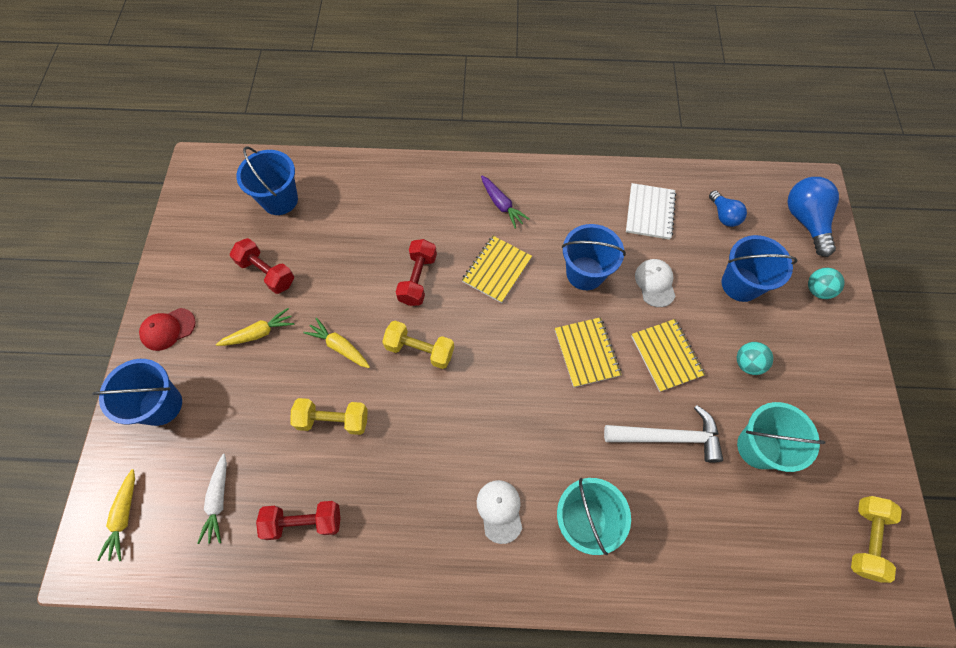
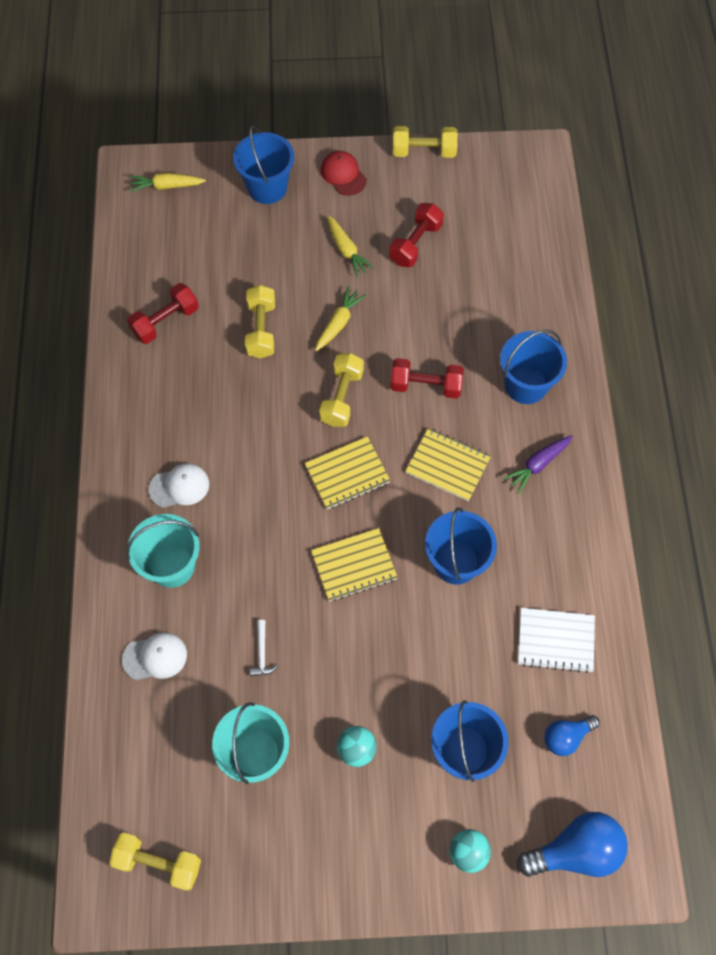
camera: 85 degrees right, 0 degrees up
(163, 255) = (424, 151): none -> yellow dumbbell
(218, 501) = (182, 252): white carrot -> none
(279, 200) = (507, 238): blue bucket -> blue bucket (526, 385)
(304, 521) = (165, 321): red dumbbell -> red dumbbell turned 60 degrees clockwise
(655, 283) = (452, 644): white cap -> white cap (155, 657)
(666, 355) = (358, 654): yellow notebook -> yellow notebook (347, 474)
(668, 437) = (262, 653): white hammer -> white hammer, size x0.45

